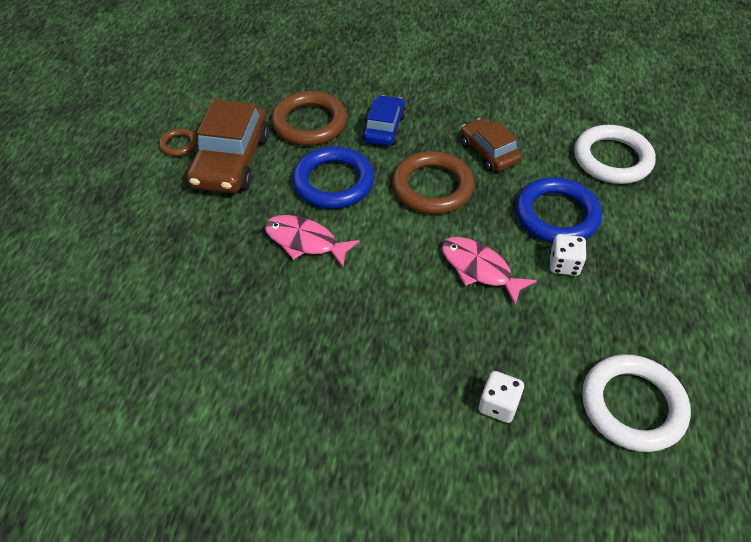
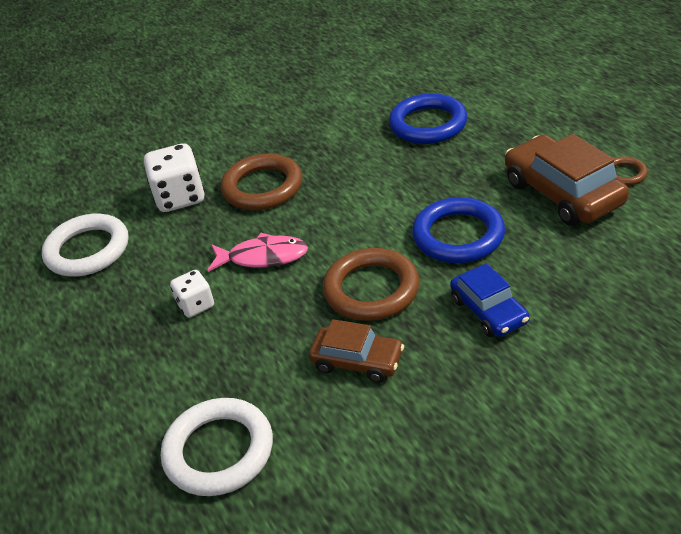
camera: 145 degrees right, 10 degrees down
(305, 241) = (415, 188): pink fish -> none
(309, 123) = (561, 265): brown ring -> brown ring (262, 187)
(498, 405) = (180, 197): white dice -> white dice, size x1.72
(556, 215) = (234, 343): blue ring -> blue ring (428, 124)

